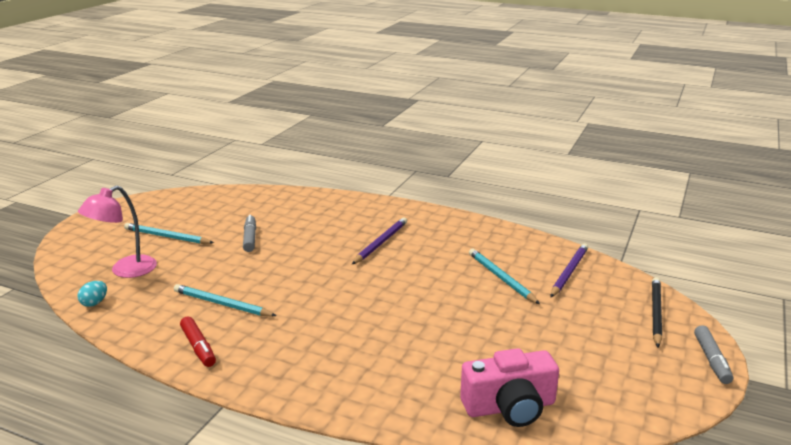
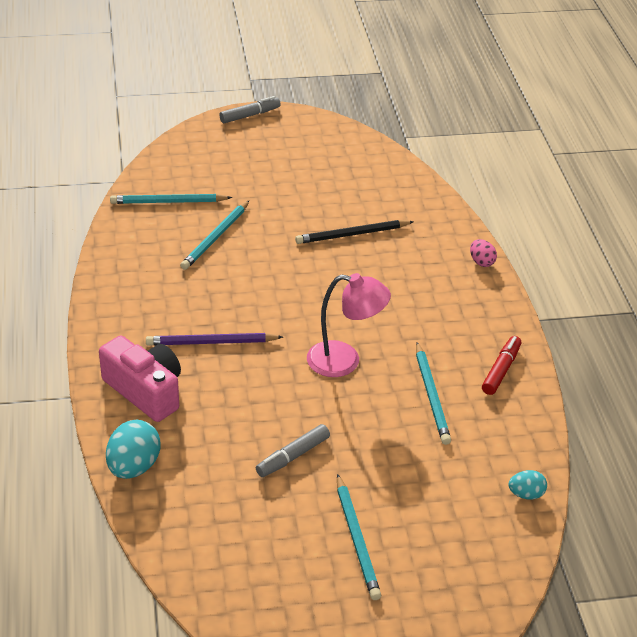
camera: 125 degrees left, 15 degrees up
(125, 270) = (455, 518): pink lamp -> pink lamp (344, 361)
(309, 197) = (134, 467): none -> turquoise egg
(331, 406) = (481, 262): none -> pink egg
(510, 407) = (394, 185): pink camera -> pink camera (145, 391)
(569, 272) = (168, 202): purple pencil -> turquoise pencil
(655, 313) = (203, 146): black pencil -> black pencil (352, 234)

